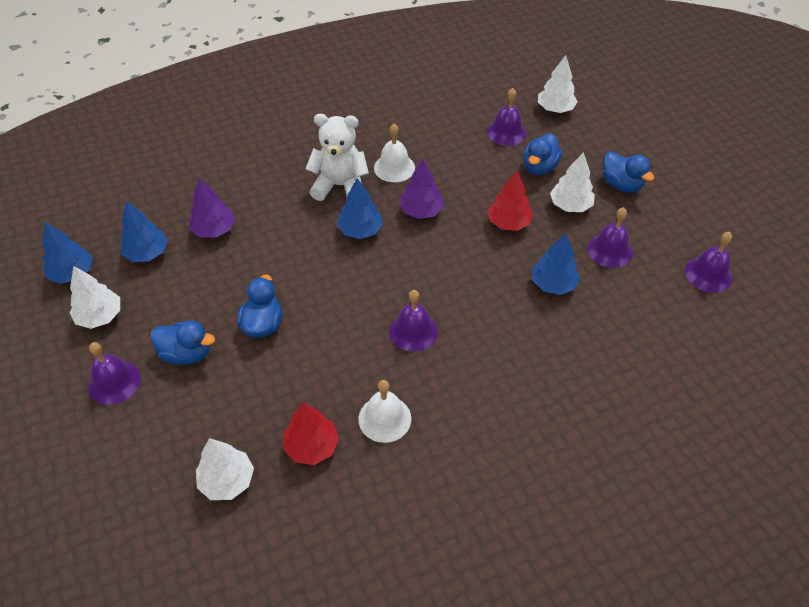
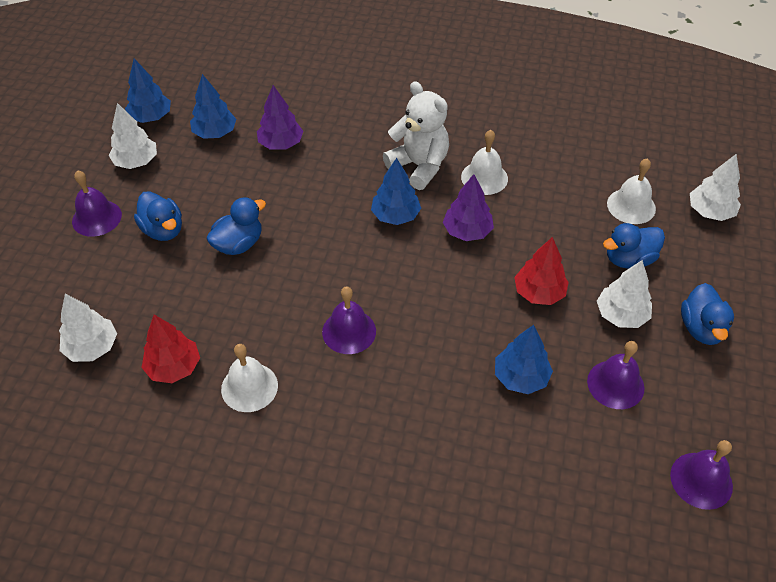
camera: 40 degrees right, 0 degrees up
(506, 132) = (631, 206): purple bell -> white bell

